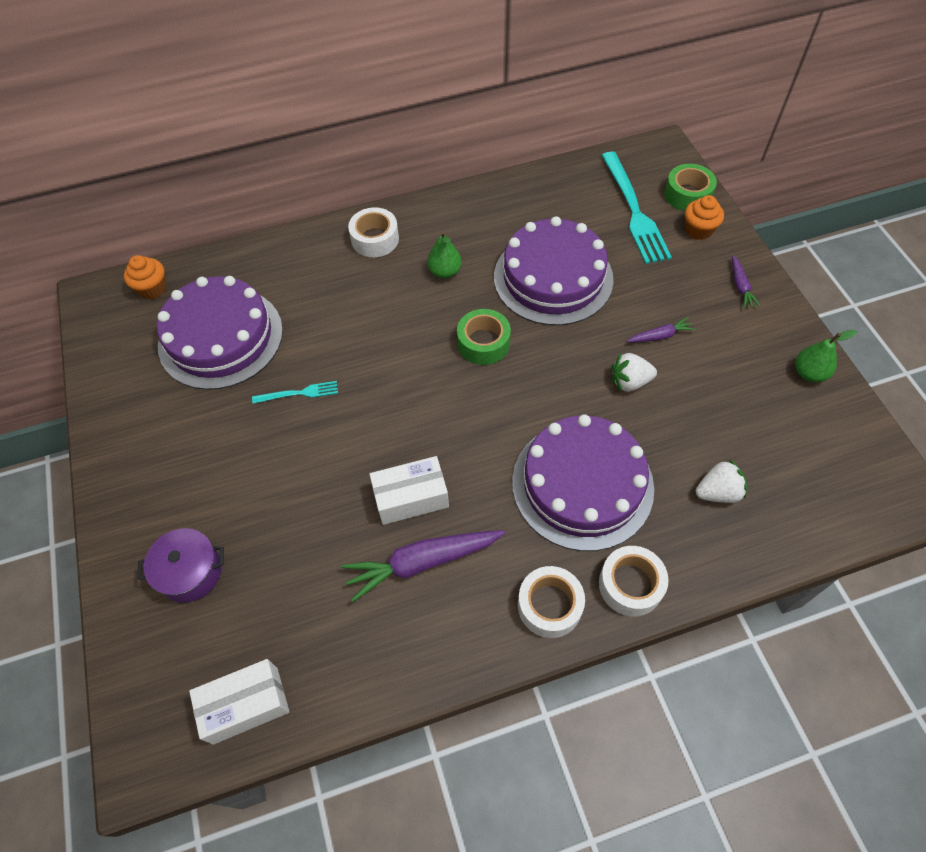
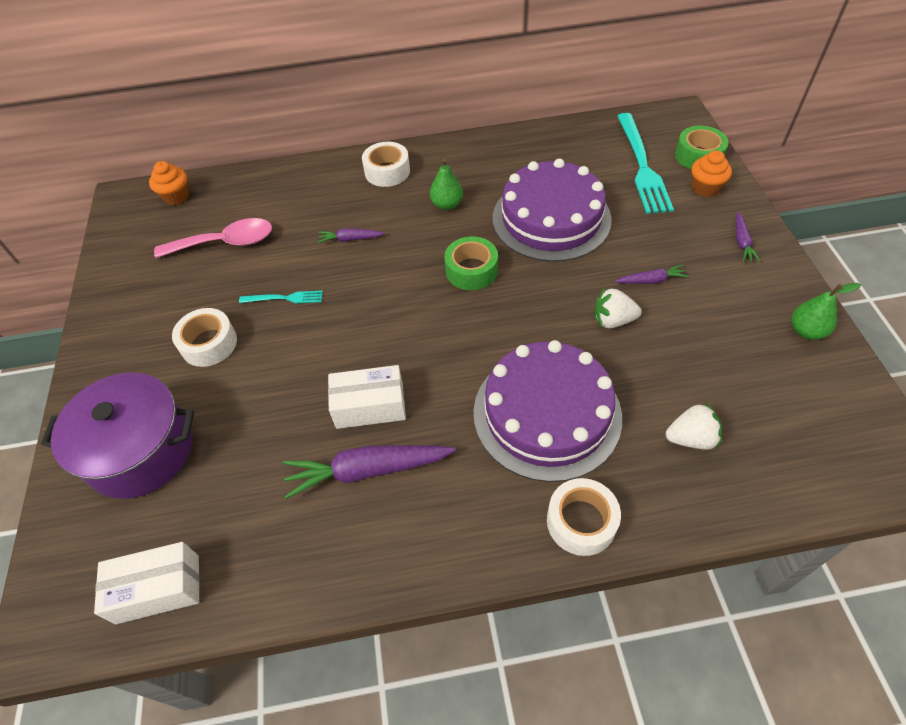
camera: 10 degrees right, 5 degrees down
(190, 572) = (140, 451): purple pot -> purple pot, size x1.68
(220, 337) = (225, 243): purple cake -> pink spoon
(353, 320) = (350, 239): none -> purple carrot
(549, 605) = (490, 531): white tape -> white tape (209, 344)

